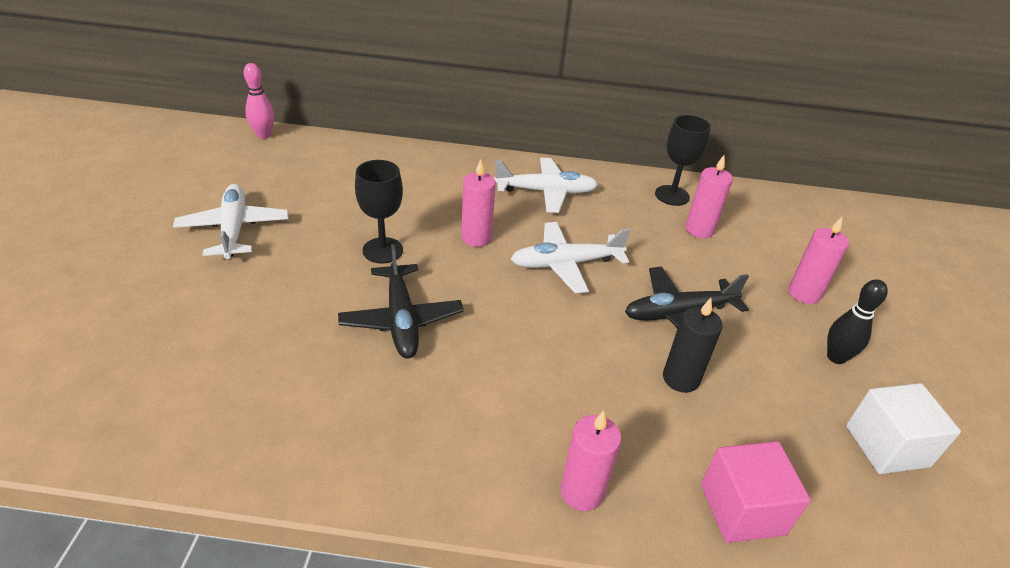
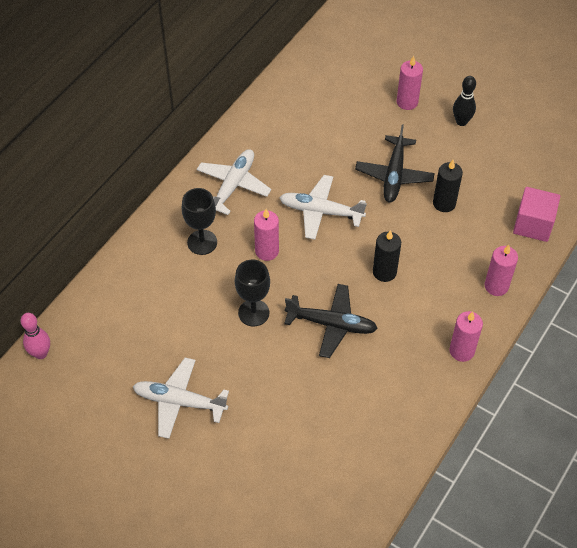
camera: 60 degrees left, 15 degrees up
(516, 348) = (384, 272): none -> black candle
(565, 264) = (320, 212): white plane -> white plane turned 90 degrees clockwise
(672, 195) = (276, 112): black goblet -> black goblet (202, 242)
(699, 230) = (322, 118): pink candle -> pink candle (461, 351)
(886, 446) = (524, 141): white cube -> none

